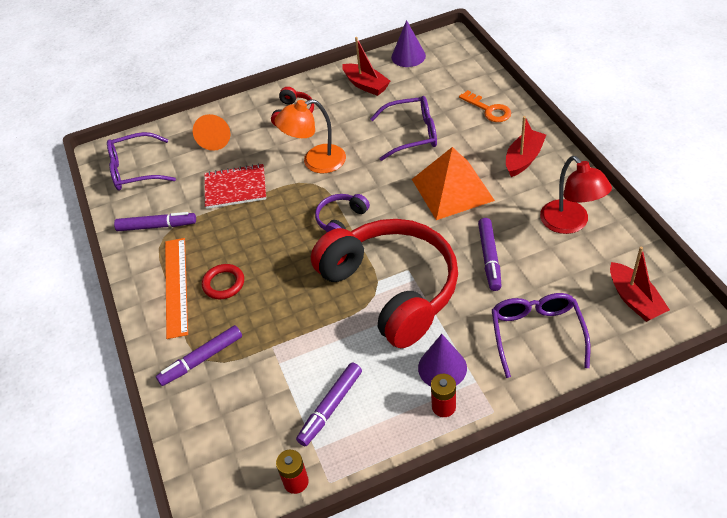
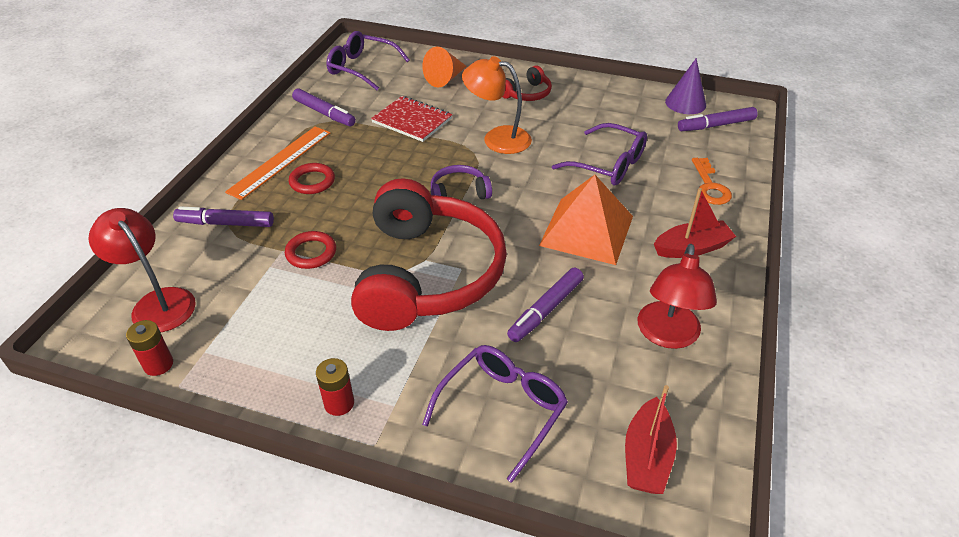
camera: 35 degrees right, 5 degrees down
(233, 448) = (157, 302): none -> red lamp
(295, 333) = (311, 253): none -> red ring
(330, 407) = (257, 329): purple marker -> purple marker (716, 125)
(366, 85) = (616, 105): red boat -> none
(442, 368) = (381, 370): purple cone -> none

